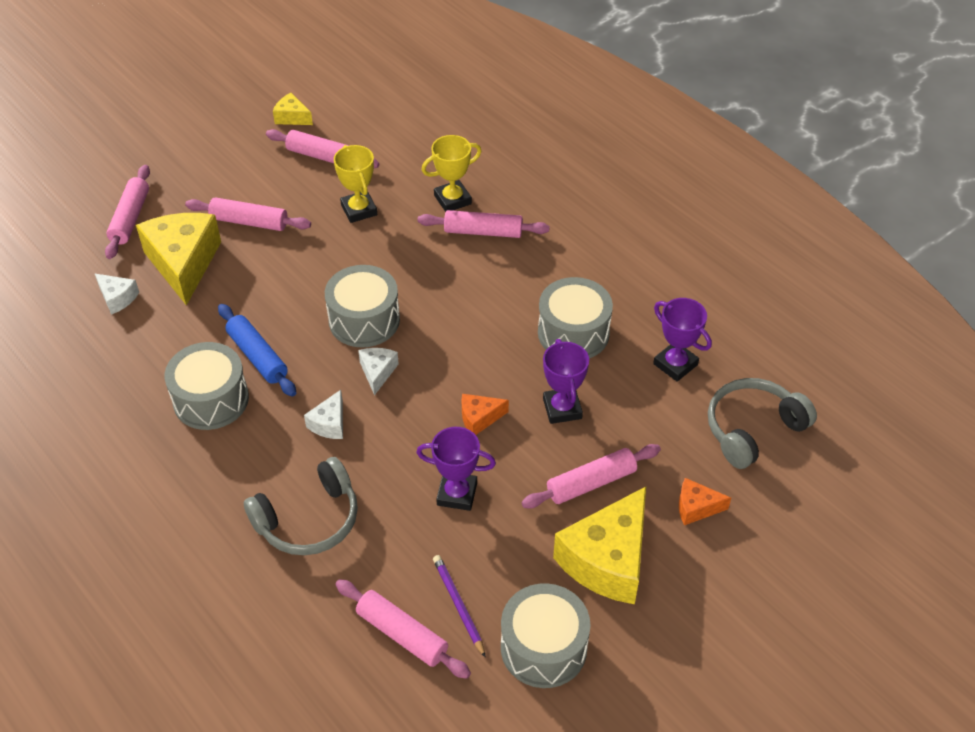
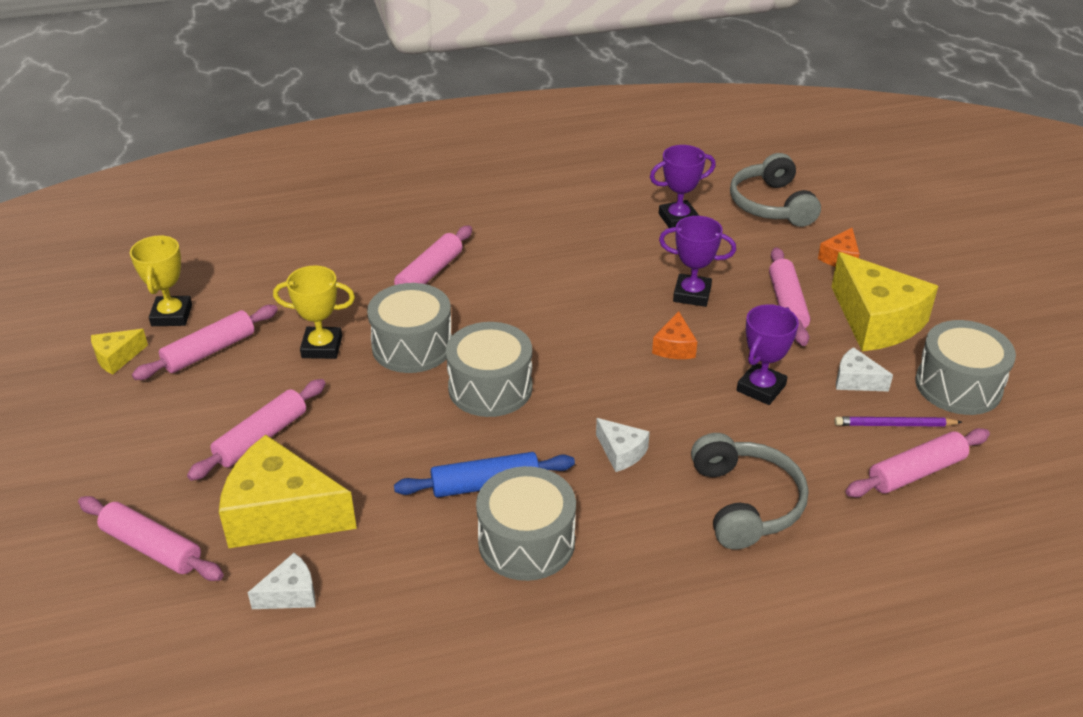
camera: 65 degrees left, 10 degrees down
(377, 372) = (571, 398): white cheese -> white cheese (856, 380)
(452, 199) = (366, 280): yellow trophy -> yellow trophy (171, 315)
(573, 333) = (604, 260): grey drum -> grey drum (412, 346)

